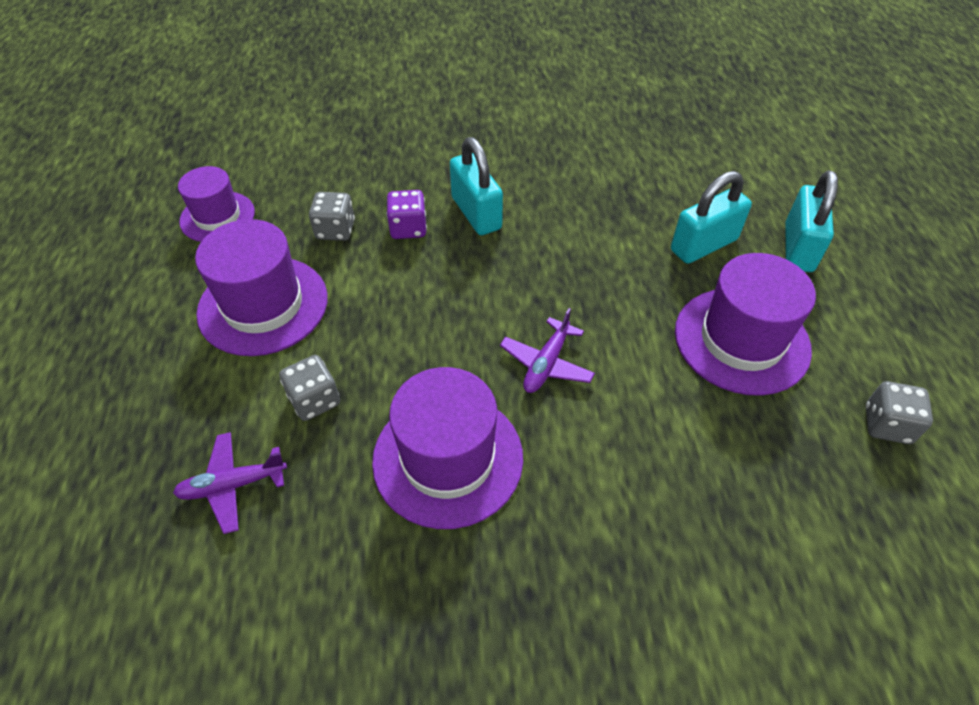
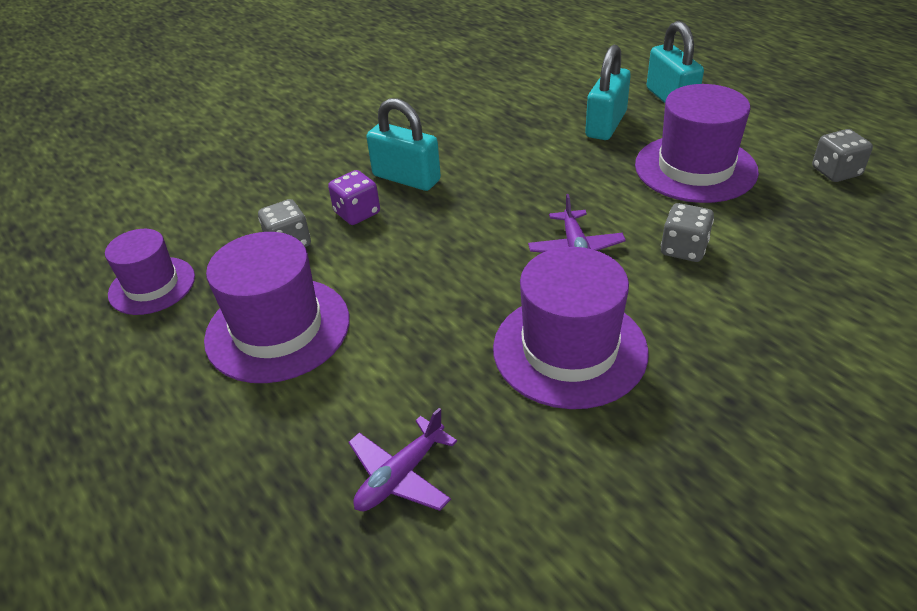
camera: 30 degrees left, 10 degrees down
(314, 400) = (408, 372): grey dice -> grey dice (683, 249)

